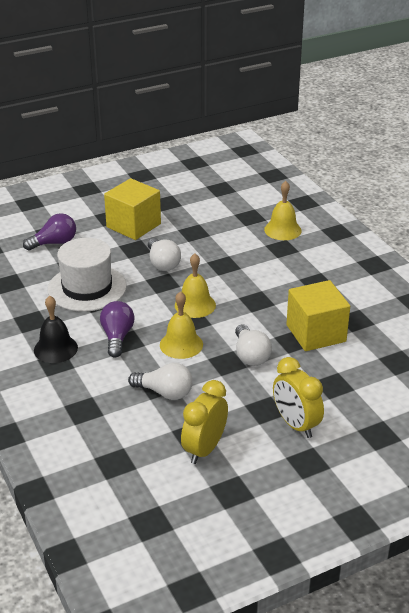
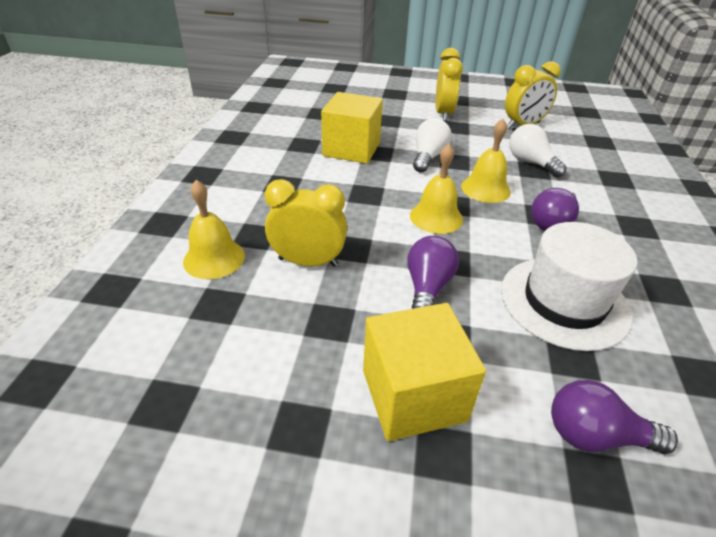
camera: 145 degrees left, 5 degrees up
(55, 349) = (634, 239): black bell -> none
(162, 263) = (427, 288): white light bulb -> purple light bulb
(236, 248) = (308, 262): none -> yellow clock

